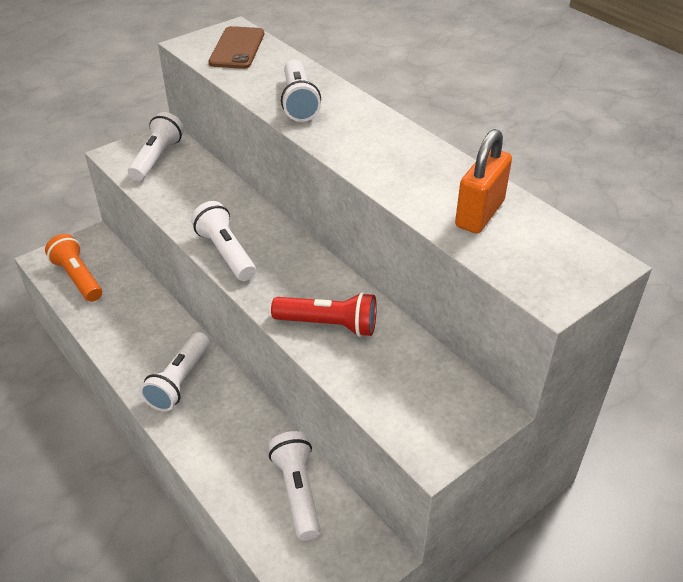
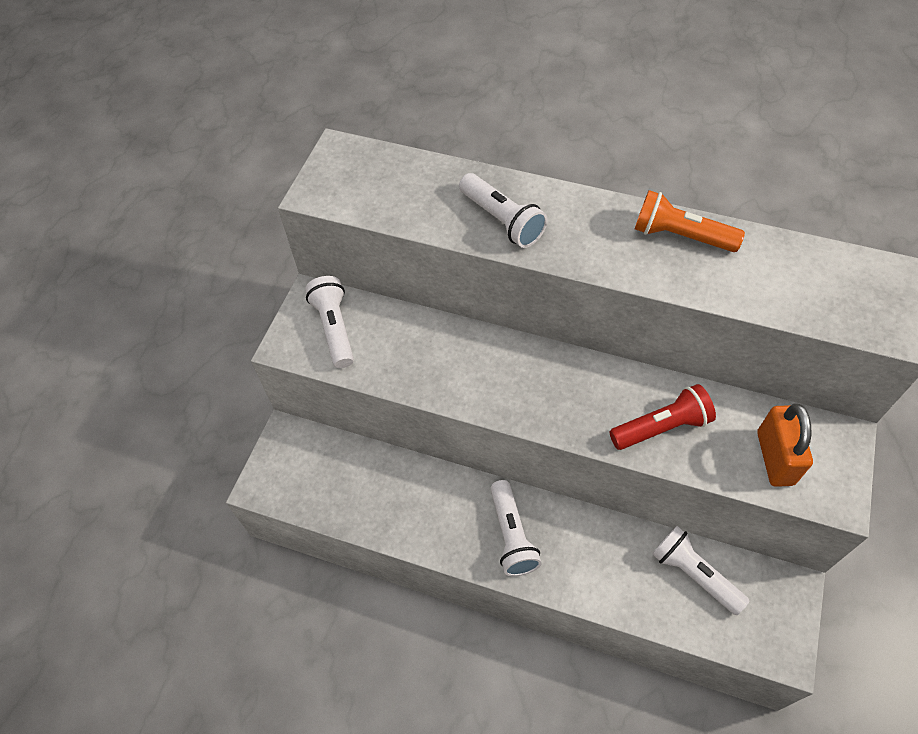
camera: 30 degrees left, 15 degrees up
(78, 278) = (315, 487): orange flashlight -> orange flashlight (680, 236)
(225, 253) = (507, 403): white flashlight -> none
(237, 48) = (370, 176): brown phone -> none
(480, 214) = (772, 274): orange padlock -> orange padlock (775, 458)

